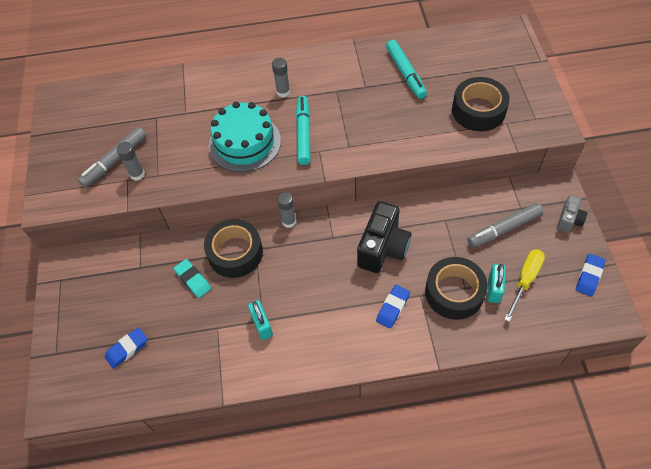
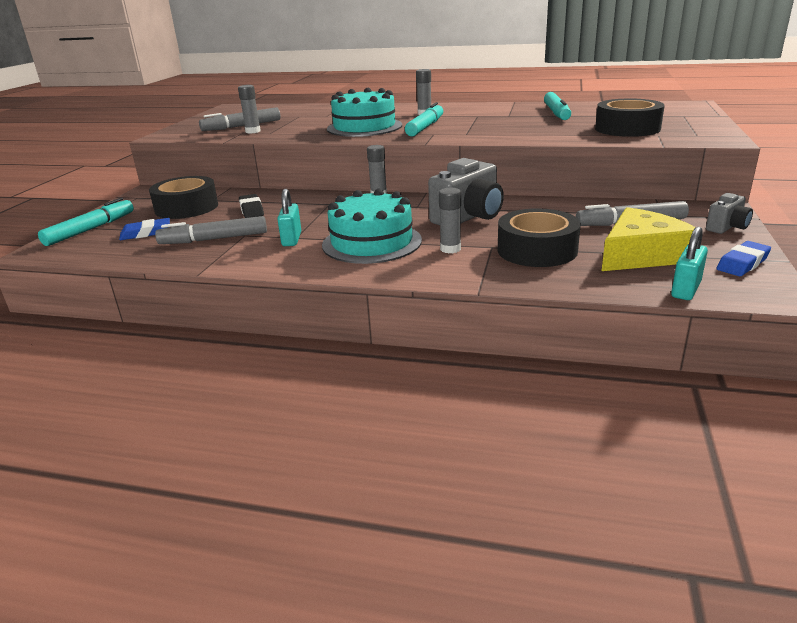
camera: 20 degrees right, 30 degrees down
(68, 356) = (91, 229): none -> turquoise marker
(193, 280) = (251, 210): turquoise eraser -> black eraser
(196, 343) = (214, 239): none -> grey marker
(235, 253) = (308, 203): black tape -> black tape (186, 207)
(329, 313) = (372, 242): none -> turquoise cake
(383, 248) = (468, 217): black camera -> grey camera
(393, 308) = (450, 249): blue eraser -> grey glue stick
(494, 289) = (593, 254): turquoise padlock -> turquoise padlock (685, 289)
(525, 280) = (642, 255): yellow screwdriver -> yellow cheese

